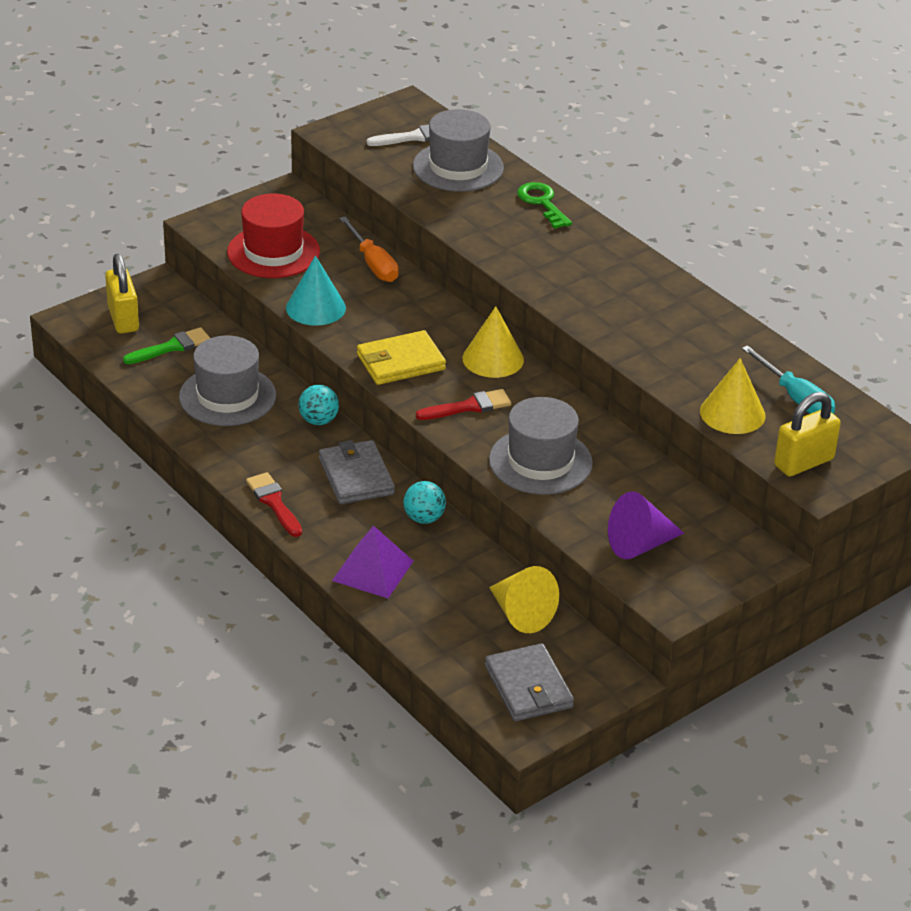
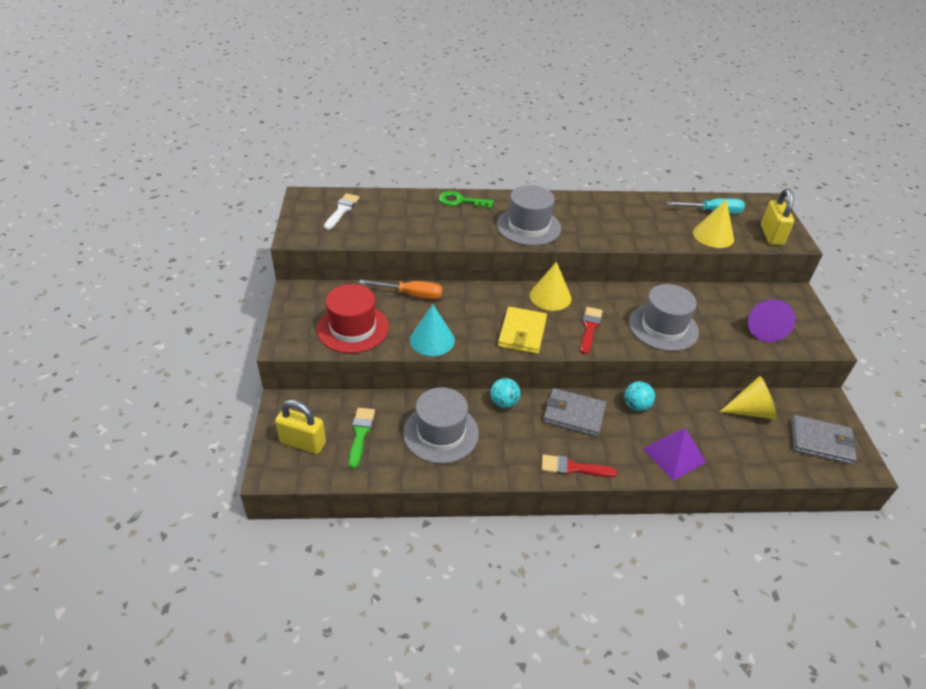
camera: 55 degrees left, 5 degrees up
(458, 167) = (392, 210): grey hat -> grey hat (528, 226)

